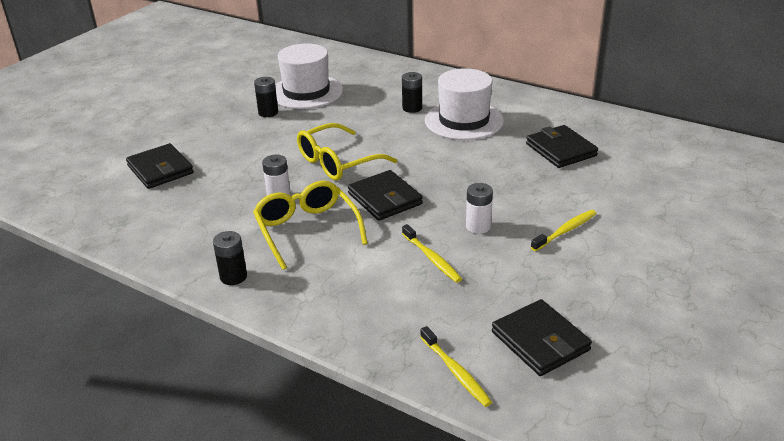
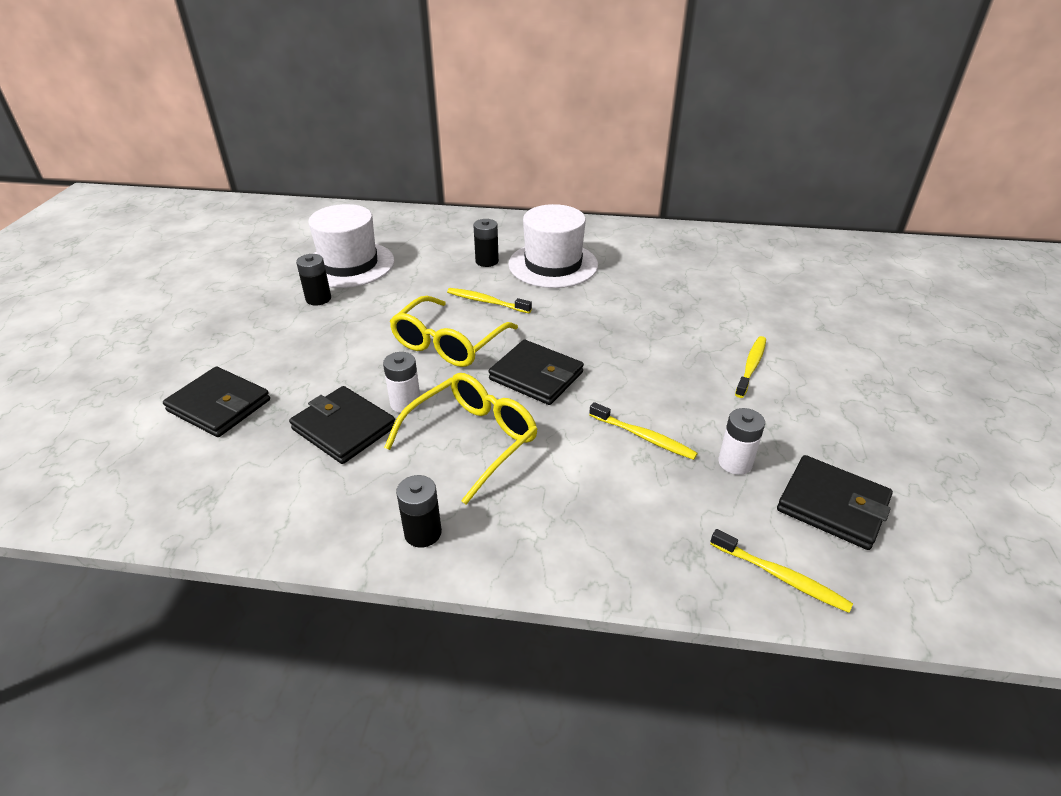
camera: 25 degrees left, 5 degrees up
(307, 230) = (472, 440): yellow glasses -> yellow glasses turned 90 degrees clockwise
(388, 138) = (486, 302): none -> yellow toothbrush
(478, 226) = (662, 384): white battery -> white battery (735, 463)
(561, 150) = (675, 277): black wallet -> black wallet (344, 428)

